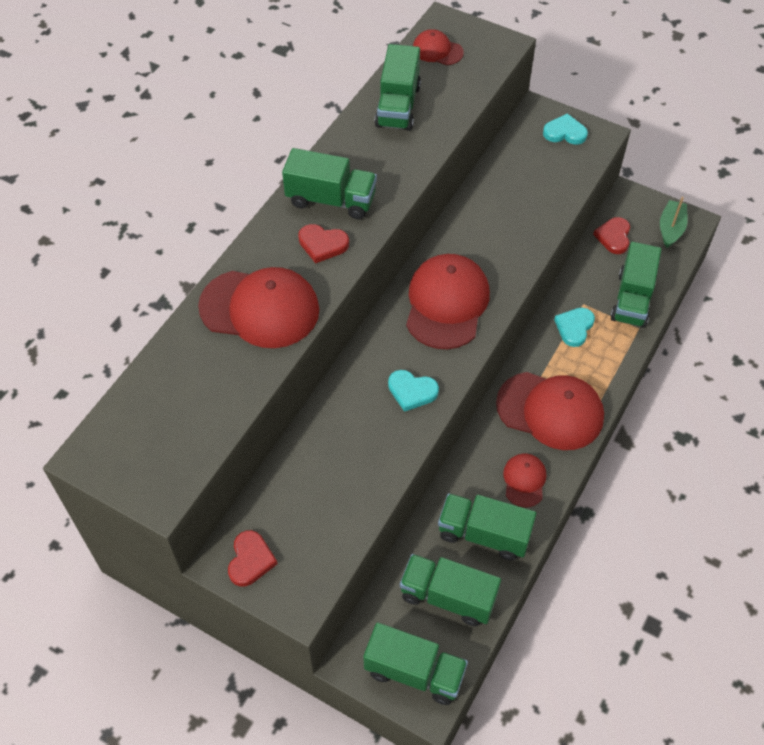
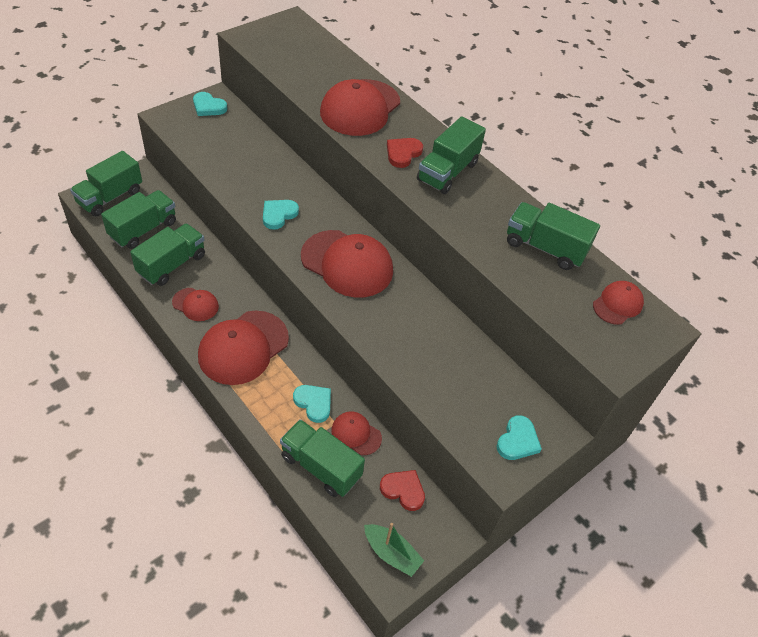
camera: 105 degrees right, 5 degrees down
(250, 560) = (208, 107): red heart -> turquoise heart
(584, 285) = (356, 434): none -> red cap

